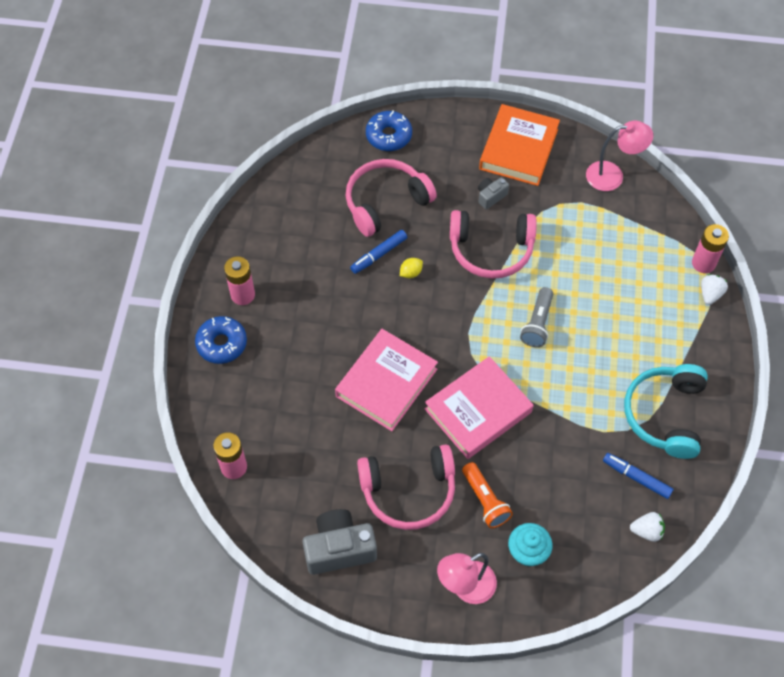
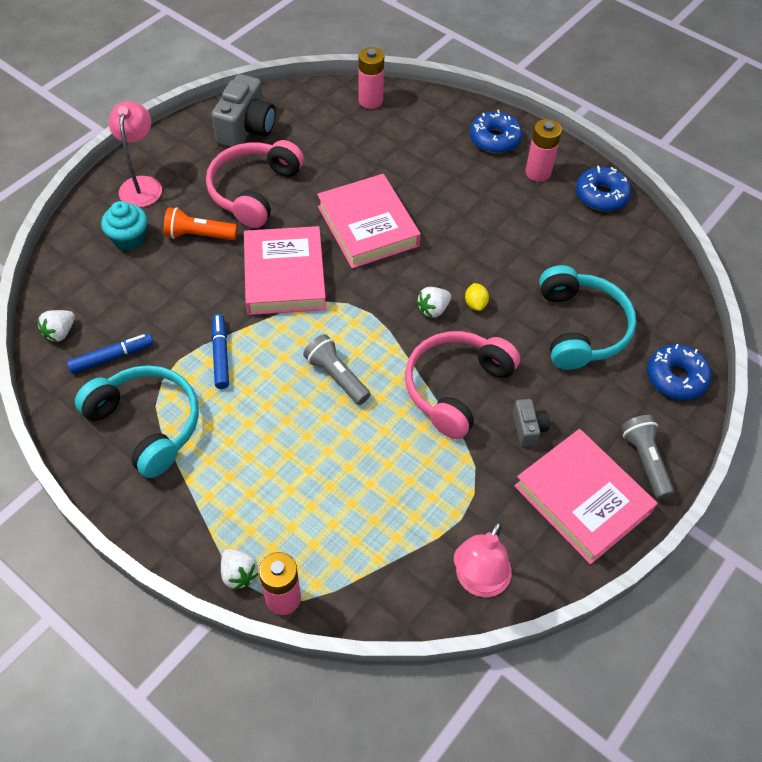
camera: 120 degrees right, 5 degrees down
(241, 242) = (601, 195): none -> blue donut
(379, 254) = (516, 290): blue marker -> blue marker (220, 355)
(385, 202) = (581, 328): pink headphones -> turquoise headphones
(435, 296) = (433, 309): none -> white strawberry
(466, 129) = (645, 461): none -> grey flashlight
(518, 149) = (582, 499): orange book -> pink book

